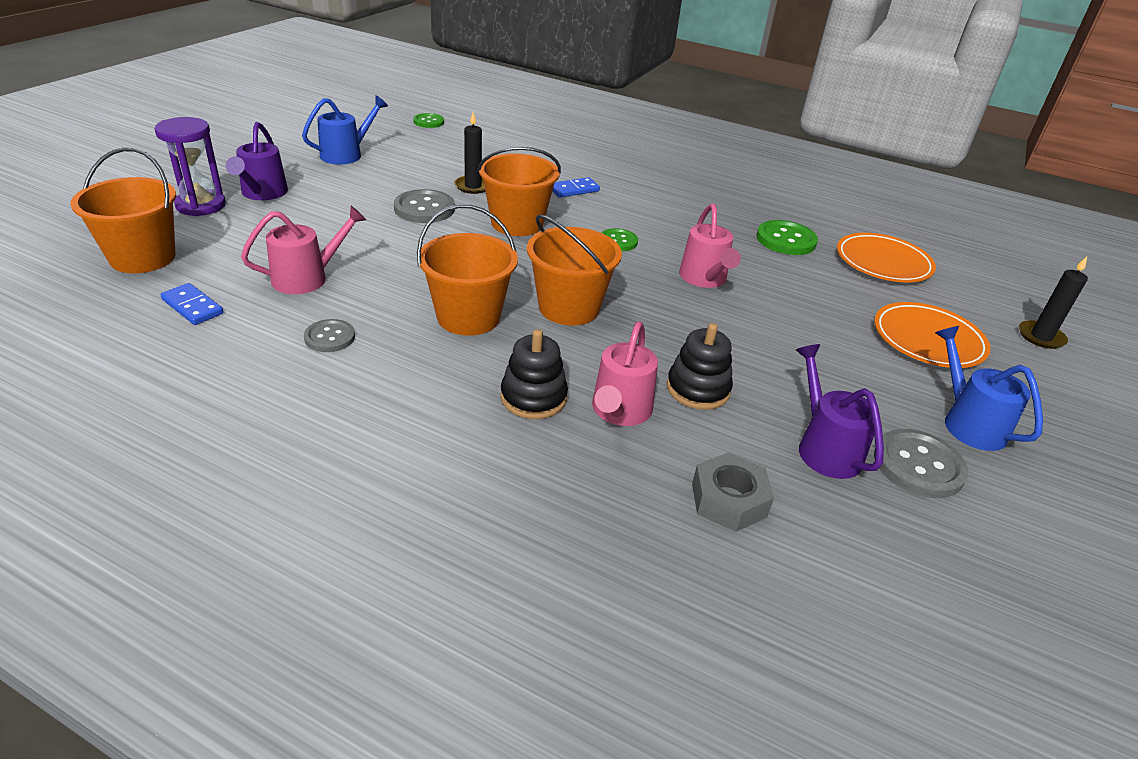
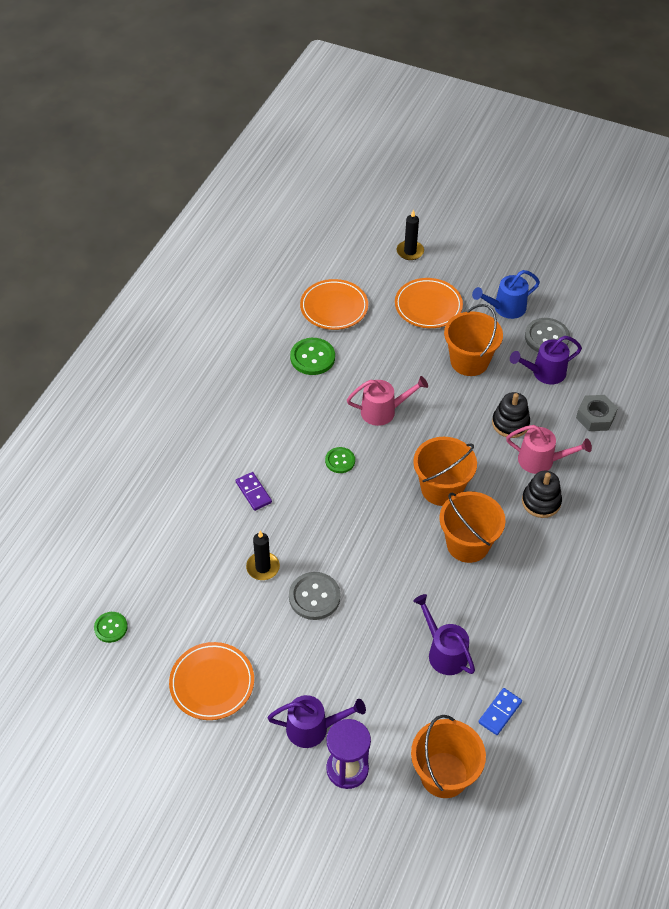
camera: 90 degrees left, 15 degrees up
(308, 278) = (444, 652): pink watering can -> purple watering can
(330, 337) = (512, 618): grey button -> none
(346, 154) = (212, 683): blue watering can -> orange plate
(517, 223) = (326, 528): orange bucket -> orange bucket (469, 361)
(574, 190) = (253, 492): blue domino -> purple domino

